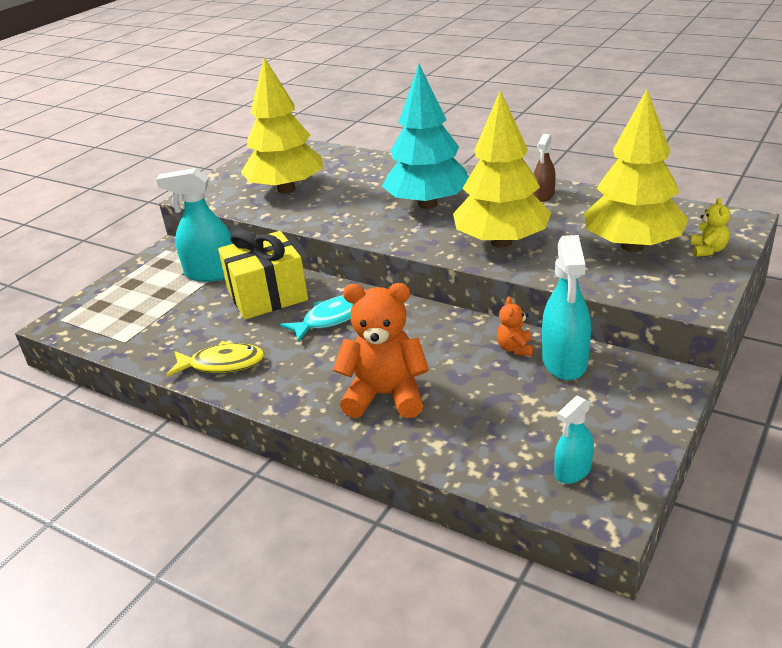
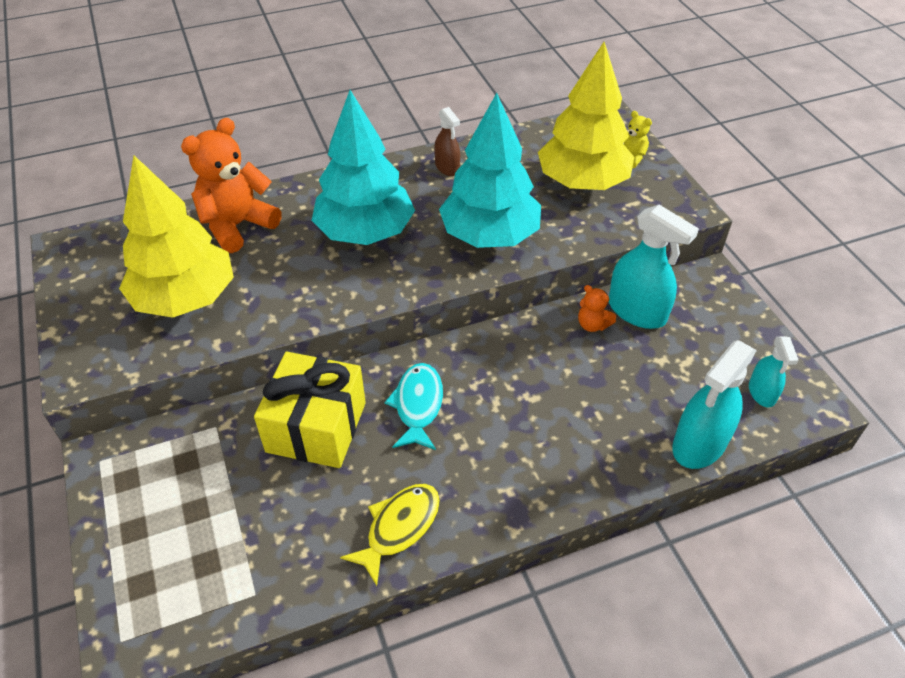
camera: 55 degrees left, 15 degrees up
(211, 273) = (211, 448): turquoise spray bottle -> turquoise spray bottle (699, 444)
(385, 395) = (574, 438): orange teddy bear -> orange teddy bear (237, 225)
(501, 242) = (489, 236): yellow tree -> turquoise tree

